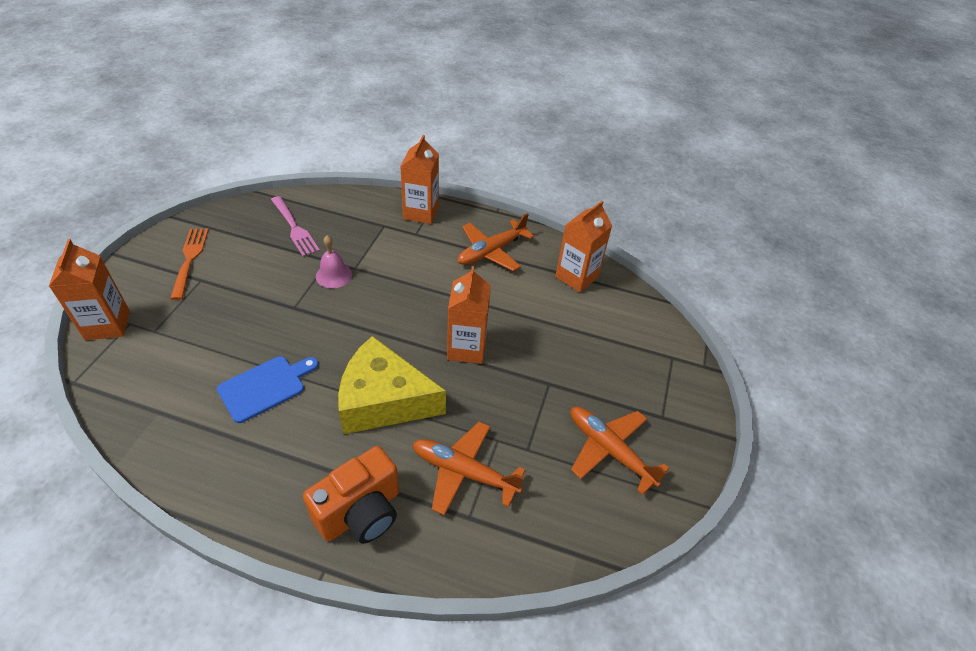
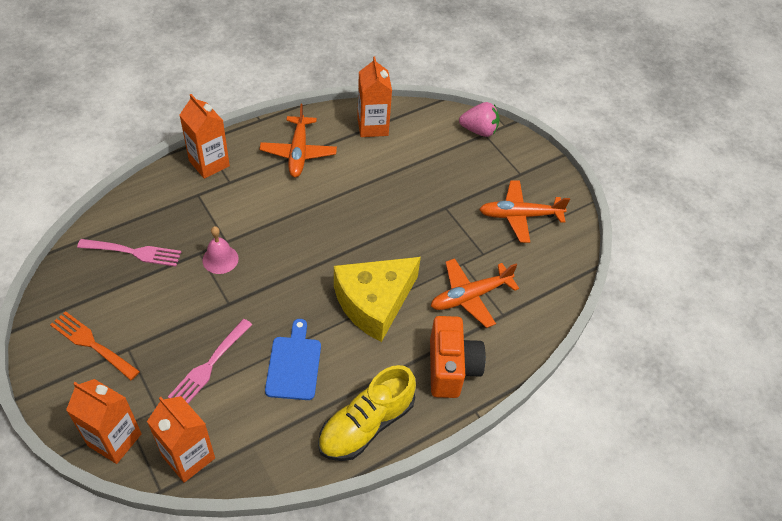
camera: 50 degrees left, 5 degrees up
(221, 334) = (209, 365): none -> pink fork
(237, 483) = (366, 425): none -> yellow shoe
(466, 348) = (374, 229): orange carton -> orange carton (188, 457)
(670, 350) = (479, 130): none -> pink strawberry

